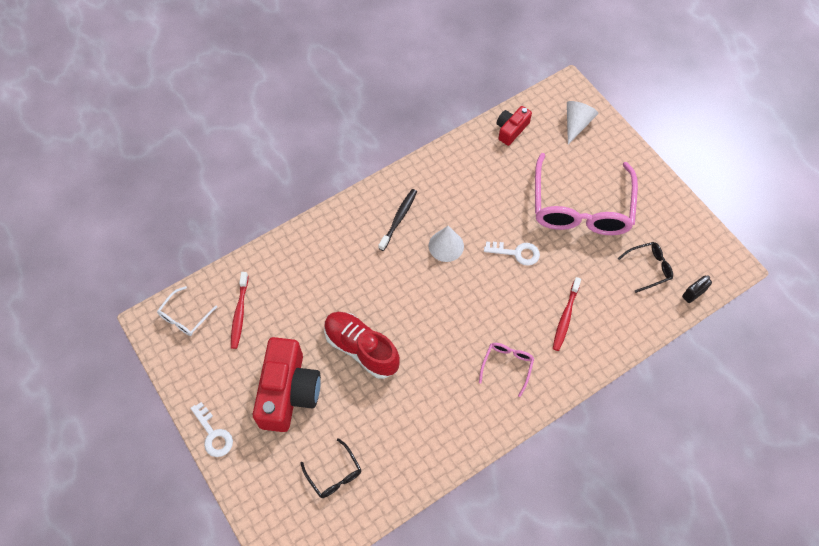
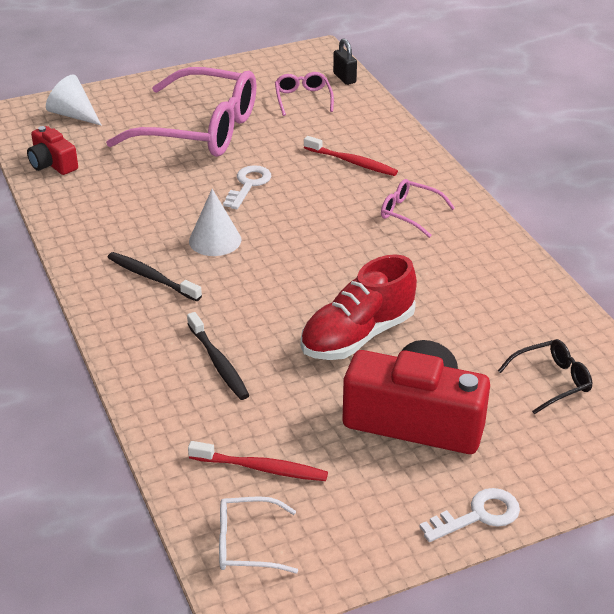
camera: 80 degrees left, 25 degrees down
(185, 317) = (247, 544): white glasses -> white glasses turned 135 degrees clockwise
(324, 273) = (218, 363): none -> black toothbrush
(649, 268) = (303, 99): black glasses -> pink glasses

